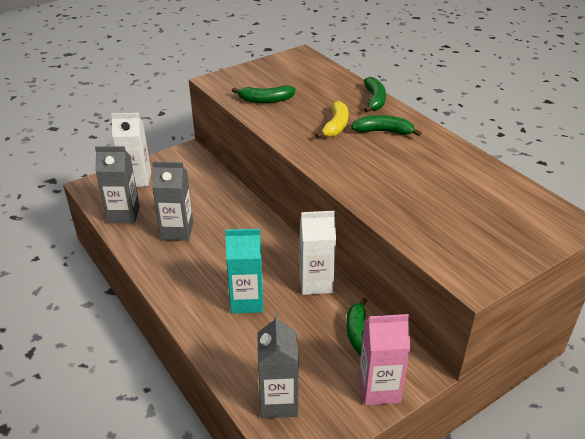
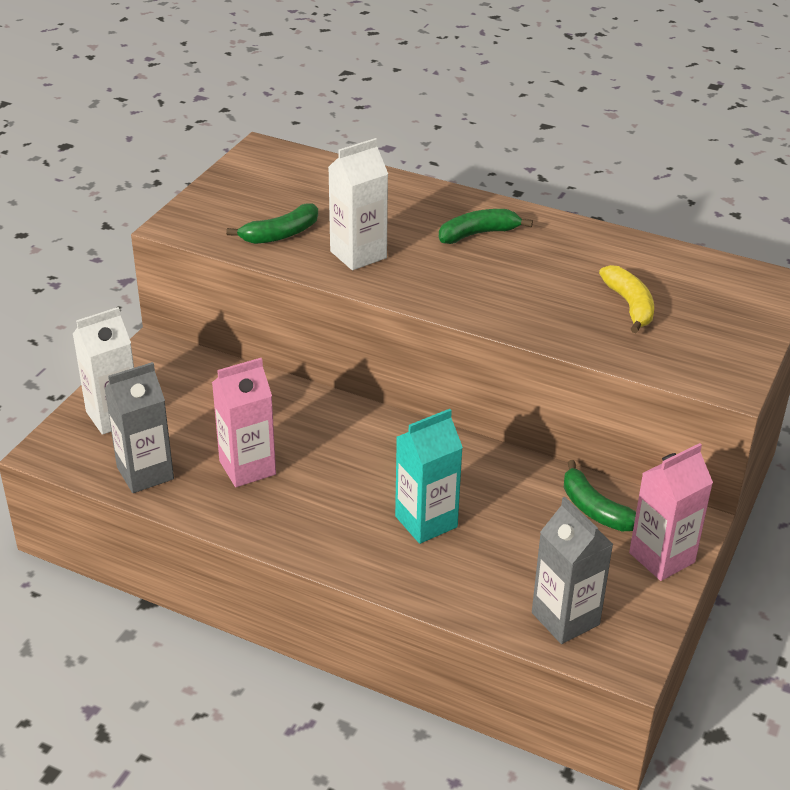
camera: 30 degrees left, 0 degrees up
(177, 231) = (247, 468): grey carton -> pink carton
(315, 283) = (491, 467): white carton -> white carton (358, 255)
(336, 126) = (411, 244): yellow banana -> yellow banana (630, 305)
(374, 100) = (427, 193): green banana -> none

